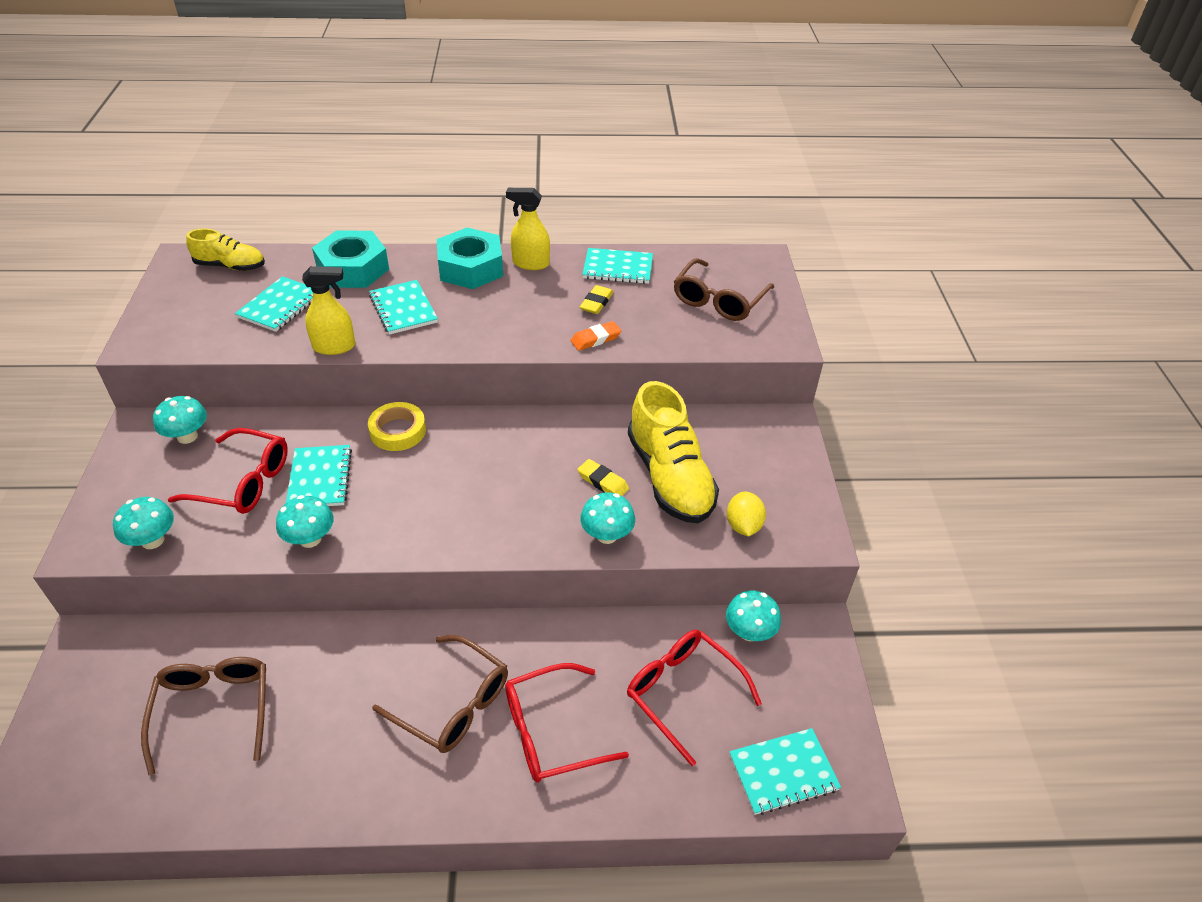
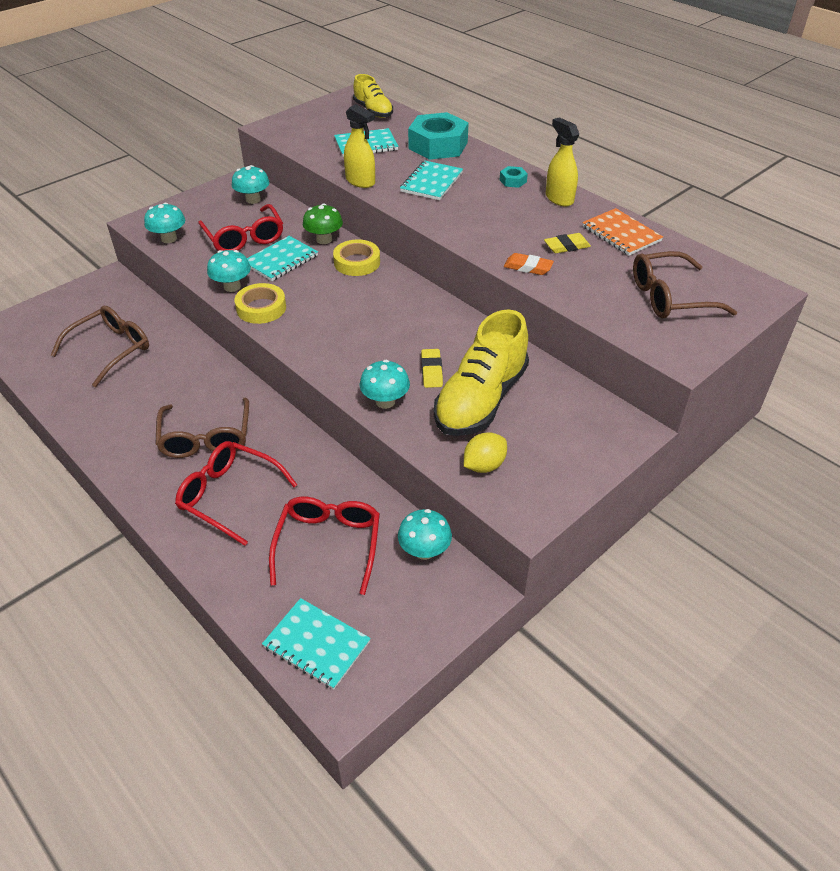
camera: 50 degrees right, 0 degrees up
(332, 430) = (324, 239): none -> green mushroom
(374, 538) = (261, 308): none -> yellow tape
(471, 268) = (513, 181): turquoise nut -> turquoise nut, size x0.42
(618, 268) = (621, 234): turquoise notebook -> orange notebook

